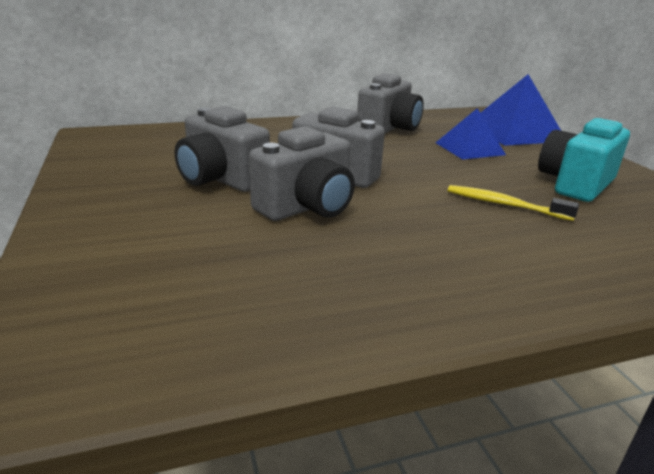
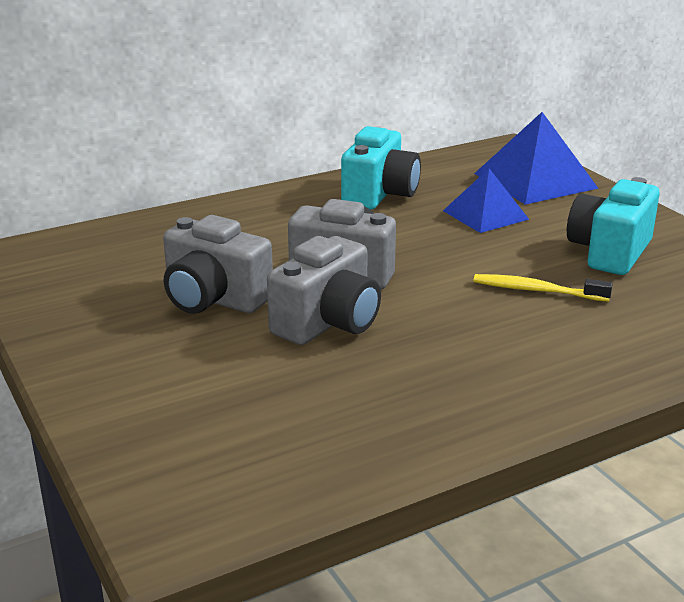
camera: 10 degrees left, 0 degrees up
(388, 129) = (380, 195): grey camera -> turquoise camera

